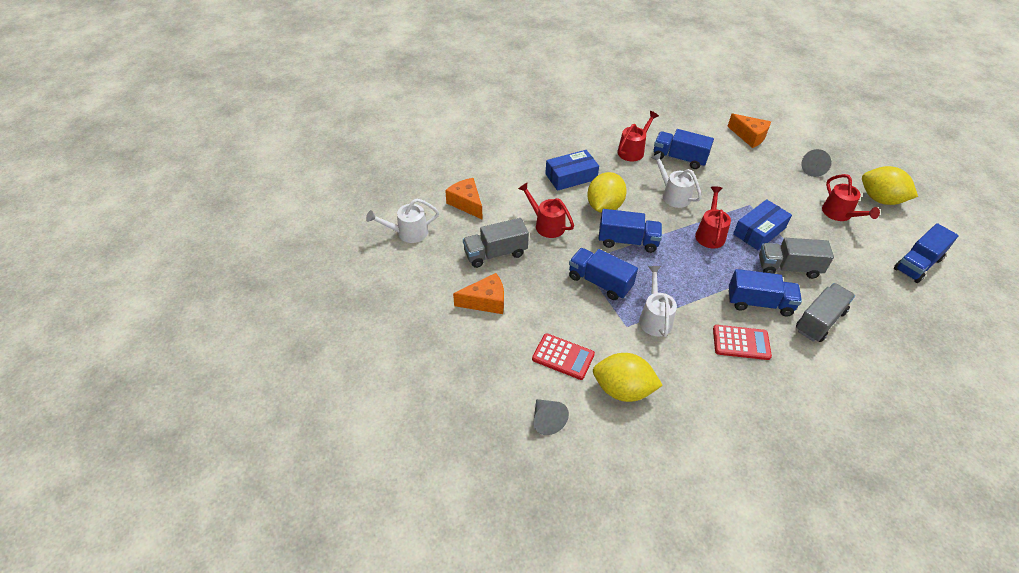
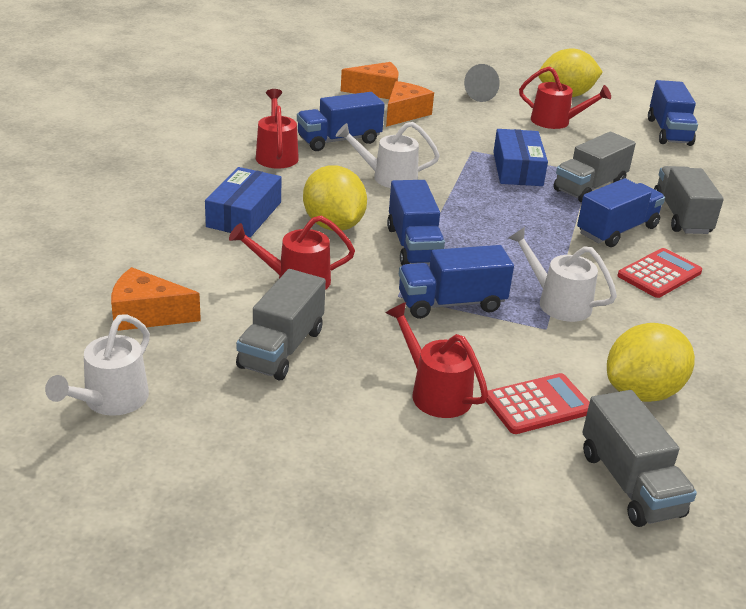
camera: 50 degrees left, 15 degrees down
(485, 301) = (356, 410): orange cheese -> orange cheese (404, 114)
(547, 420) = (630, 483): grey cone -> grey truck
(627, 241) = (414, 246): blue truck -> blue truck turned 120 degrees clockwise
(710, 233) = (479, 194): red watering can -> red watering can (434, 392)

